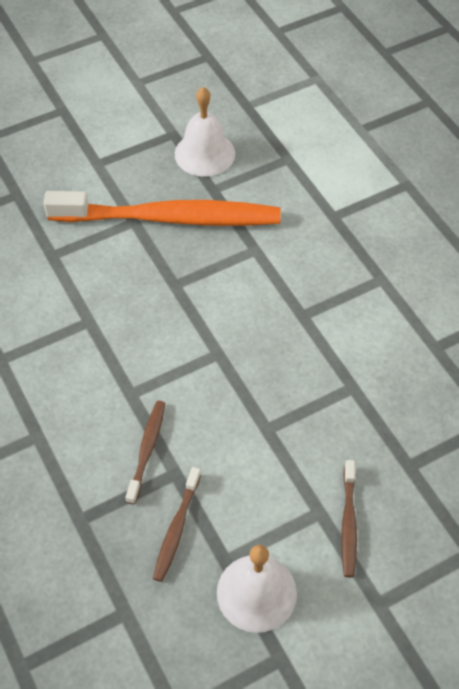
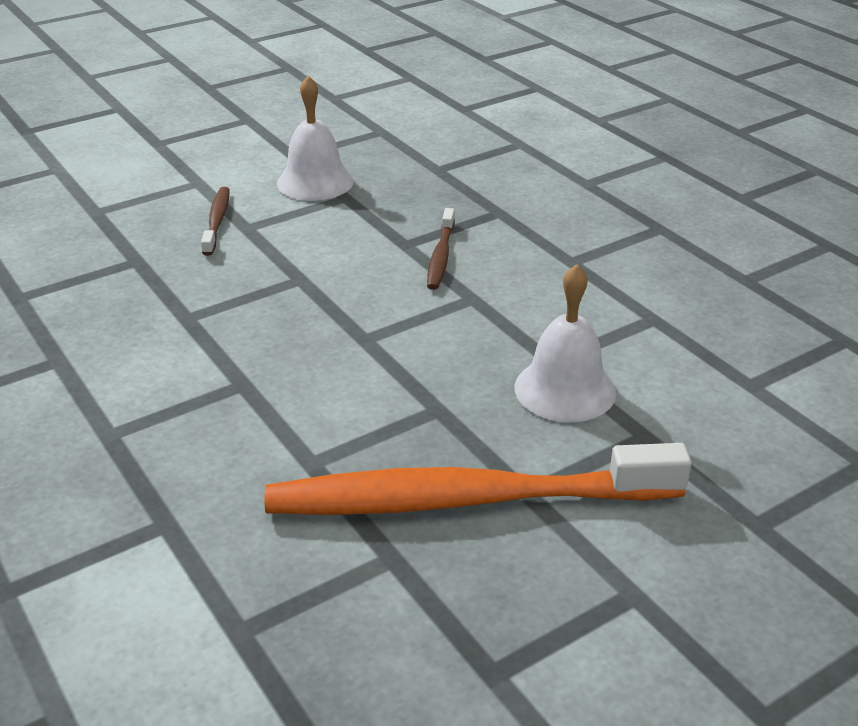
camera: 175 degrees right, 20 degrees down
(176, 529) = (397, 210): brown toothbrush -> none
(204, 153) = (417, 628): white bell -> white bell (565, 389)

